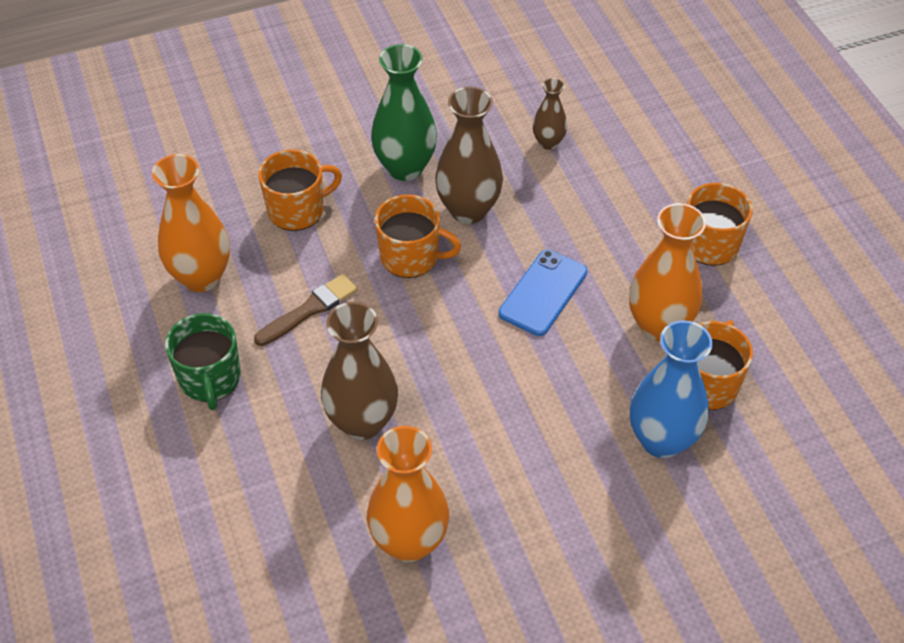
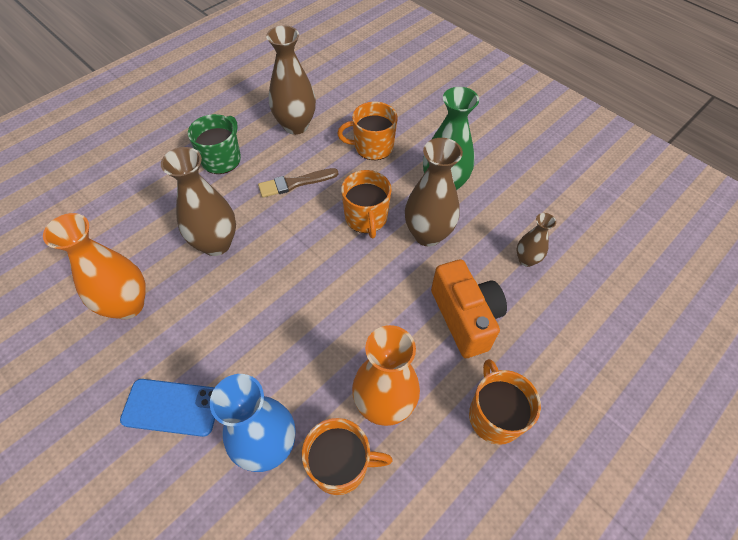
camera: 65 degrees right, 5 degrees up
(201, 277) = (296, 126): orange vase -> brown vase
(210, 379) = (222, 159): green mug -> green mug turned 150 degrees clockwise
(297, 210) = (372, 147): orange mug -> orange mug turned 135 degrees clockwise
(309, 310) = (295, 183): brown brush -> brown brush turned 135 degrees clockwise
(543, 293) = (375, 308): blue phone -> blue phone (172, 407)
(592, 222) = (465, 318): none -> orange camera

